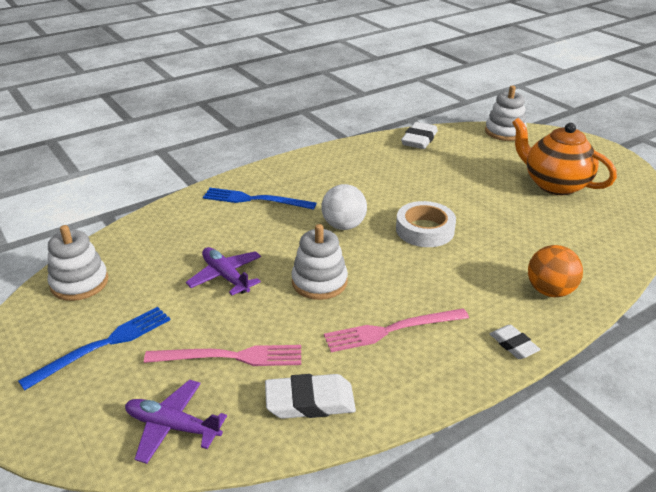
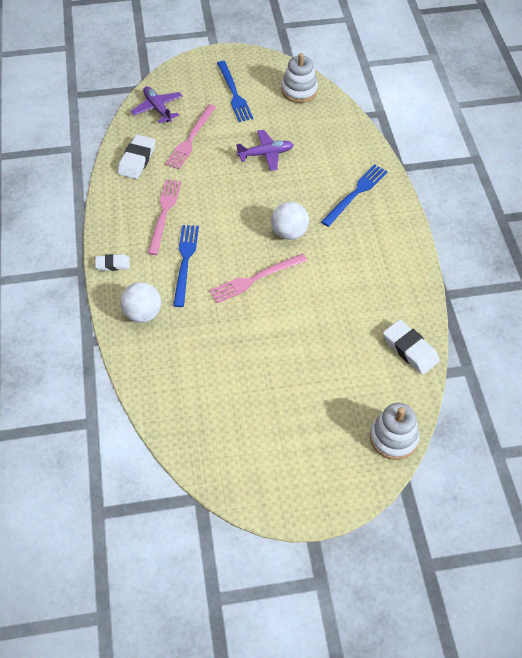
camera: 115 degrees right, 20 degrees up
(172, 426) = (157, 108): purple plane -> purple plane turned 75 degrees counterclockwise
(319, 282) = (231, 196): white stacking toy -> none
(424, 230) = (255, 279): white tape -> pink fork
(449, 285) = (185, 261): none -> blue fork
(549, 291) = (143, 314): orange ball -> white ball
(554, 185) = (269, 412): orange teapot -> none

